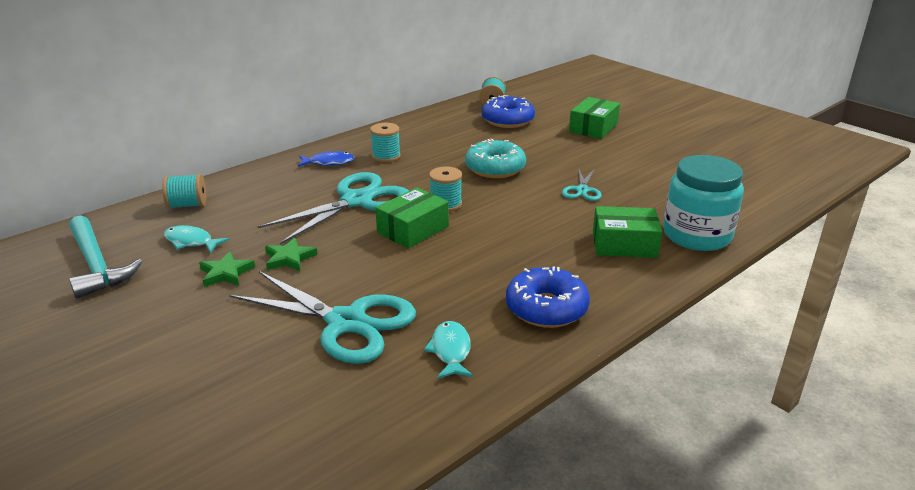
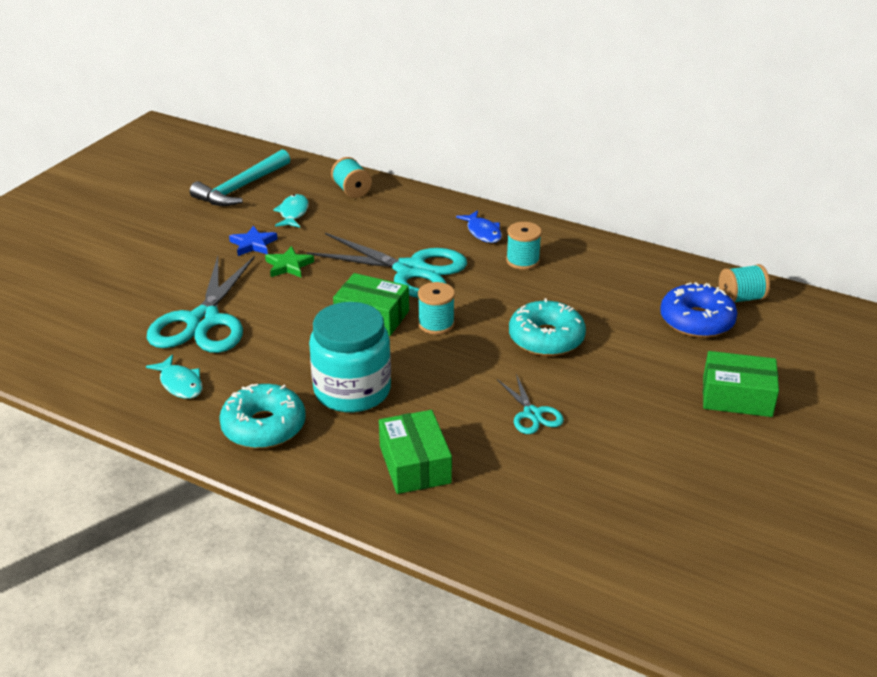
camera: 70 degrees right, 5 degrees up
(226, 273) = (253, 244): green star -> blue star
(450, 351) = (180, 384): turquoise fish -> turquoise fish turned 75 degrees clockwise
(546, 308) = (264, 427): blue donut -> turquoise donut
(582, 190) = (532, 414): turquoise scissors -> turquoise scissors turned 105 degrees counterclockwise
(696, 235) = (469, 523): turquoise jar -> turquoise jar (352, 390)

